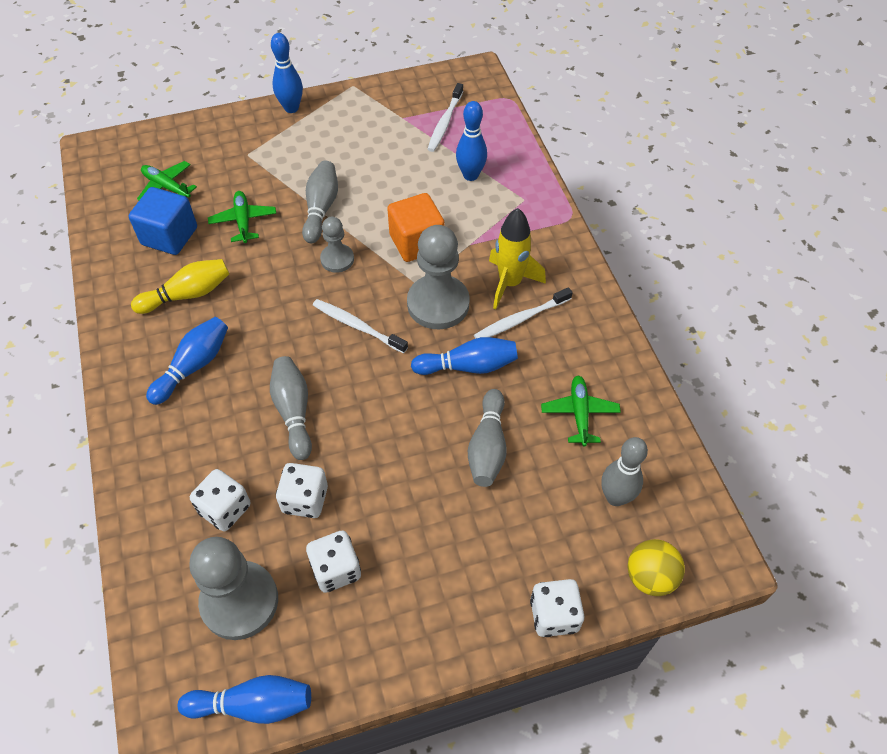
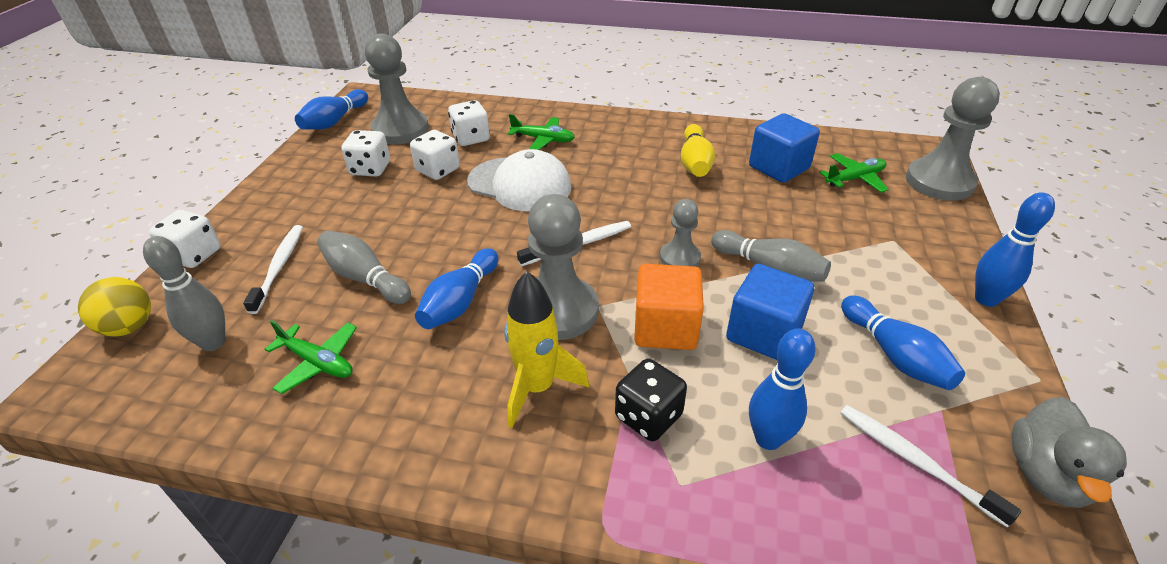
camera: 120 degrees right, 15 degrees down
(148, 140) = (939, 182): none -> grey pawn
(193, 366) = (612, 150): blue bowling pin -> blue bowling pin (895, 355)
(243, 221) = (777, 212): green plane -> green plane (543, 140)
(293, 412) = (520, 184): grey bowling pin -> white cap
(389, 196) = (763, 333): none -> blue cube
(421, 82) = (1046, 475): none -> grey duck
(492, 226) = (648, 416): none -> black dice
(520, 319) = (477, 372): white toothbrush -> white toothbrush (279, 267)

